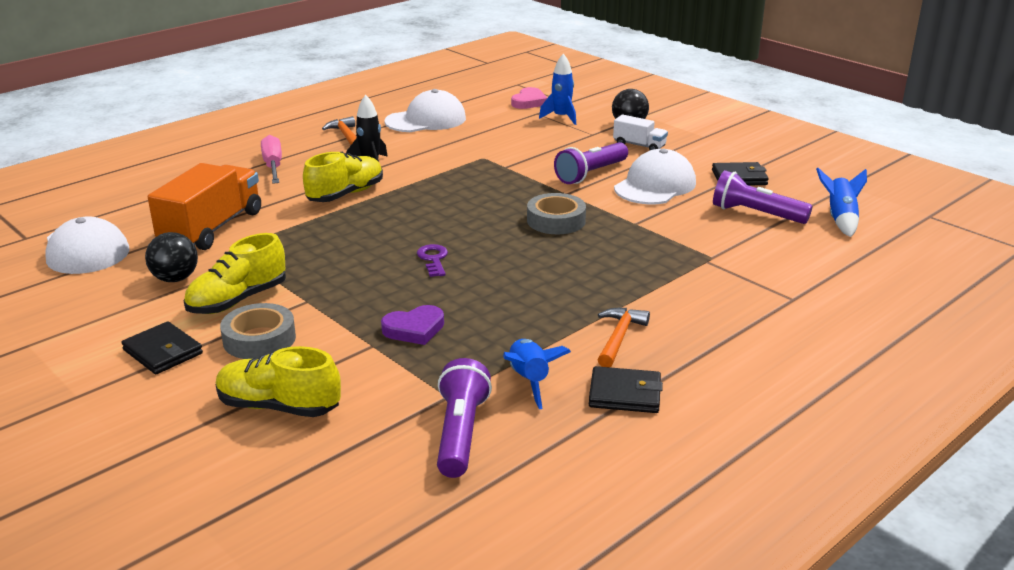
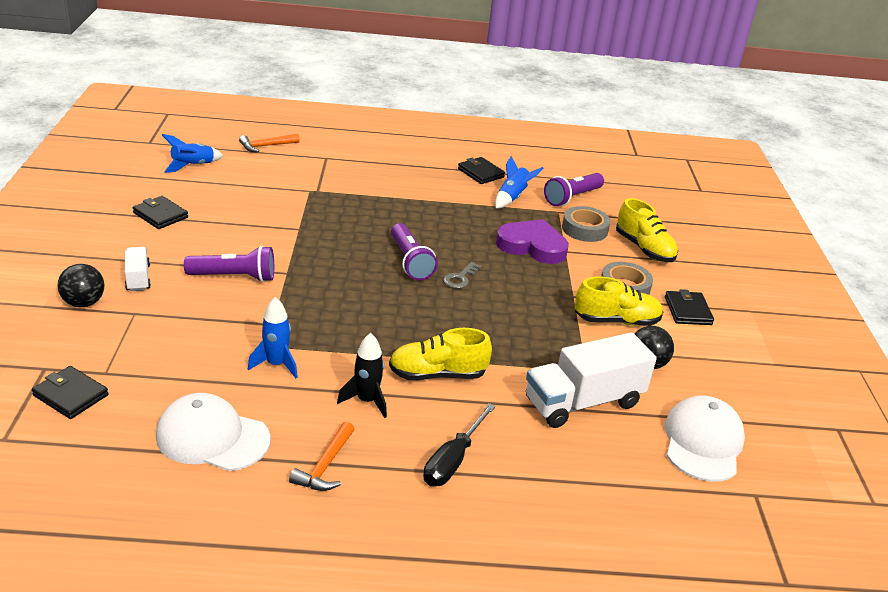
camera: 140 degrees left, 5 degrees up
(212, 228) = (583, 402): orange truck -> white truck
(273, 166) = (453, 460): pink screwdriver -> black screwdriver
(414, 329) = (532, 246): purple heart -> purple heart, size x1.65
(433, 259) = (460, 278): purple key -> grey key
(529, 102) = (71, 395): pink heart -> black wallet
(556, 221) = (338, 258): grey tape -> grey tape (584, 229)
(561, 117) = (104, 350): blue rocket -> blue rocket (276, 364)
(619, 337) = (440, 189): orange hammer -> orange hammer (266, 146)
(655, 185) = (221, 242): white cap -> none
(756, 214) = (223, 193): purple flashlight -> purple flashlight (410, 261)

